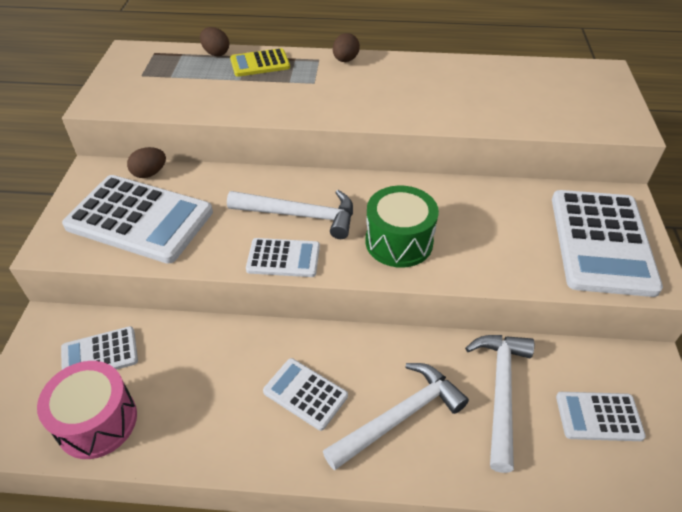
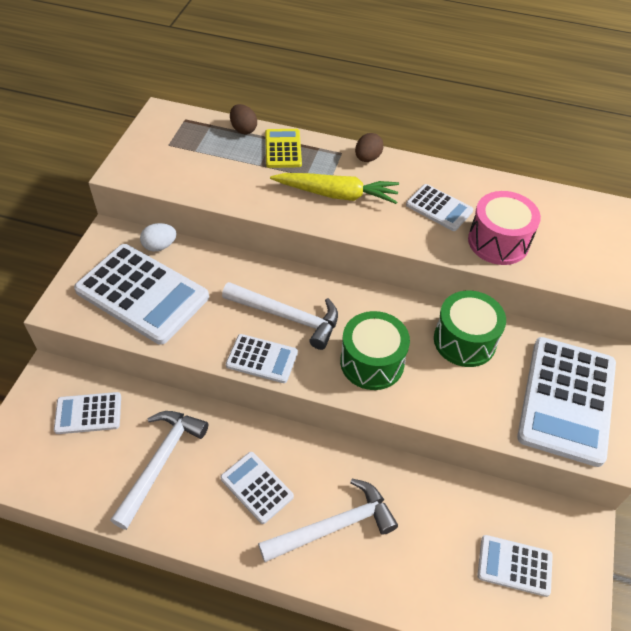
camera: 10 degrees right, 5 degrees up
(97, 421) = (76, 475): pink drum -> pink drum (498, 242)
(150, 173) = (160, 246): brown egg -> white egg
(260, 63) = (283, 149): yellow calculator -> yellow calculator turned 90 degrees clockwise
(324, 92) = (337, 194): none -> yellow carrot
(427, 90) = (439, 208): none -> white calculator
(484, 207) = (464, 340): none -> green drum
(501, 392) = (432, 523): white hammer -> white hammer (161, 462)

